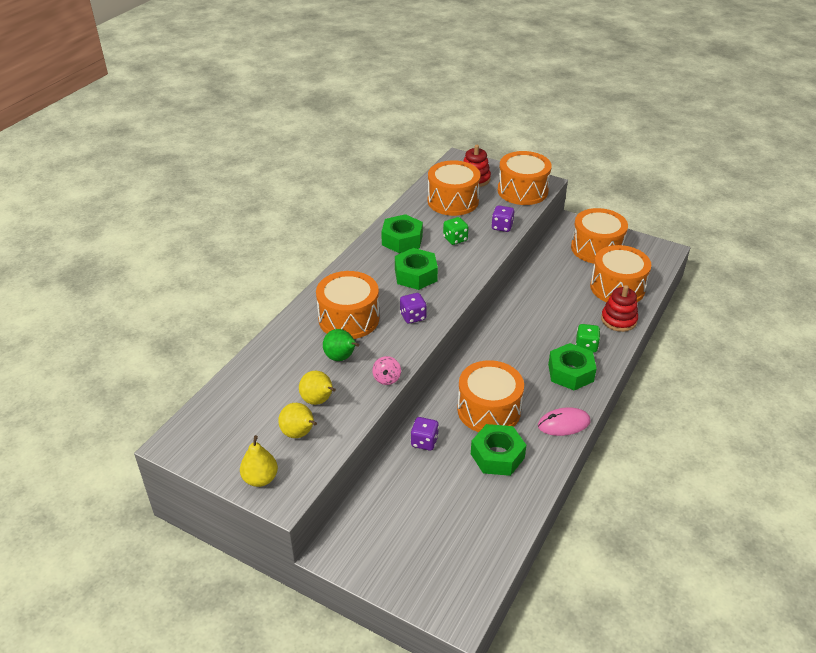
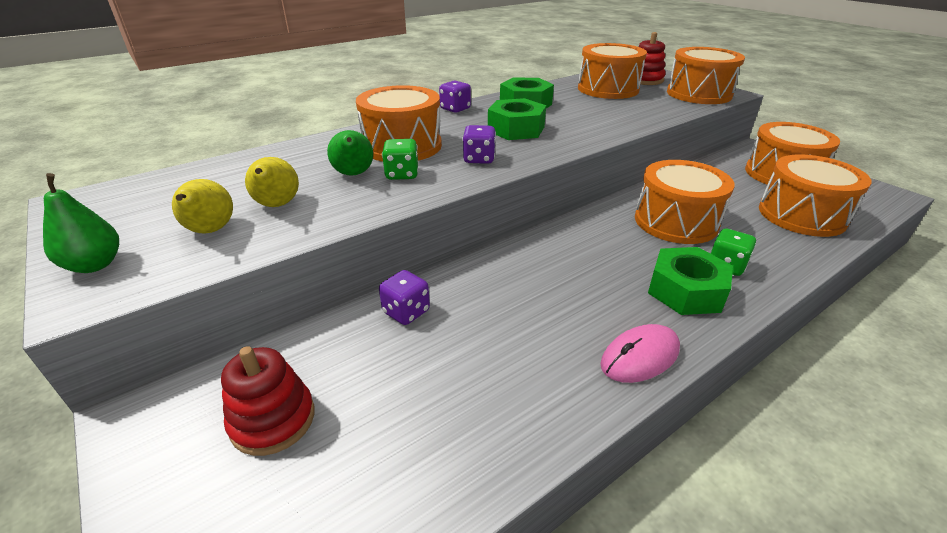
camera: 25 degrees right, 5 degrees down
(260, 479) = (95, 265): yellow pear -> green pear
(387, 378) = (385, 205): pink spinning top -> none
(455, 239) = (588, 112): green dice -> green dice (402, 174)
(489, 410) = (528, 301): orange drum -> orange drum (675, 221)
(497, 456) = (498, 367): green nut -> none
(502, 227) = (654, 113): purple dice -> purple dice (455, 109)
(563, 424) = (640, 356): pink mouse -> pink mouse turned 45 degrees counterclockwise
(618, 320) = (793, 249): red stacking toy -> red stacking toy (273, 420)

